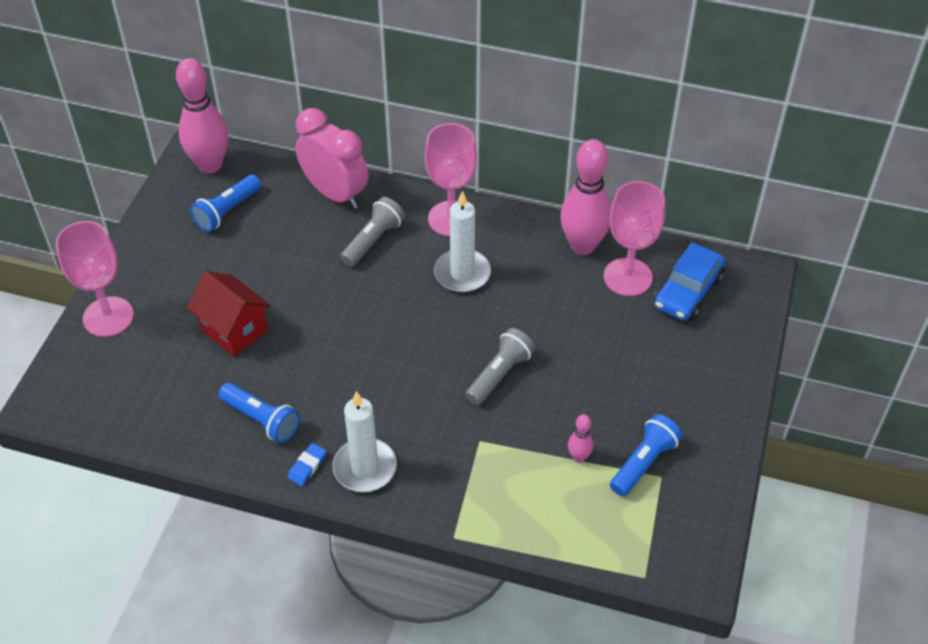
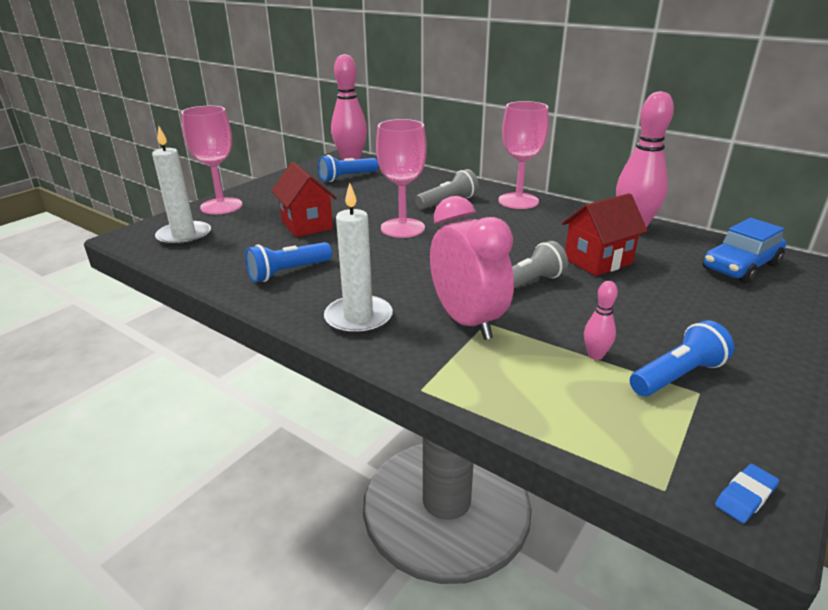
camera: 20 degrees right, 20 degrees down
(261, 420) = (288, 272): blue flashlight -> blue flashlight turned 90 degrees clockwise
(307, 466) = (305, 306): blue eraser -> blue eraser (745, 496)
(335, 194) = (431, 180): pink clock -> pink clock (467, 321)
(462, 273) = (515, 226): white candle -> white candle (184, 236)
(558, 317) = (598, 261): none -> red house
(627, 277) = (675, 249): pink goblet -> pink goblet (402, 228)

